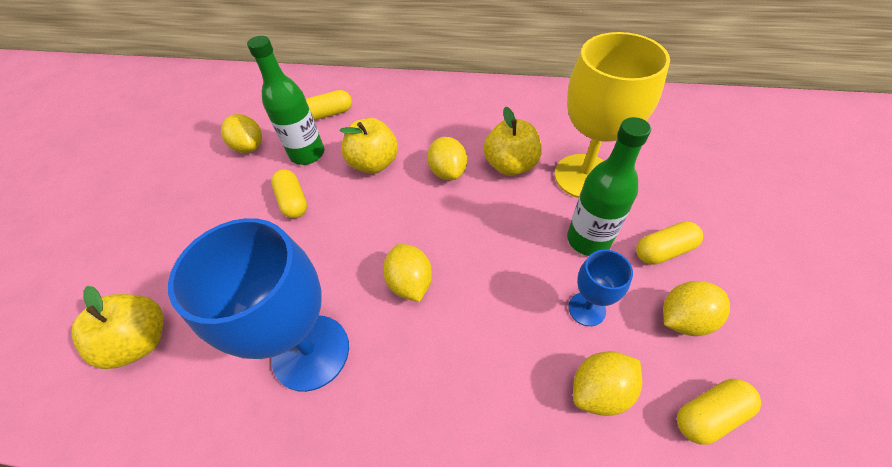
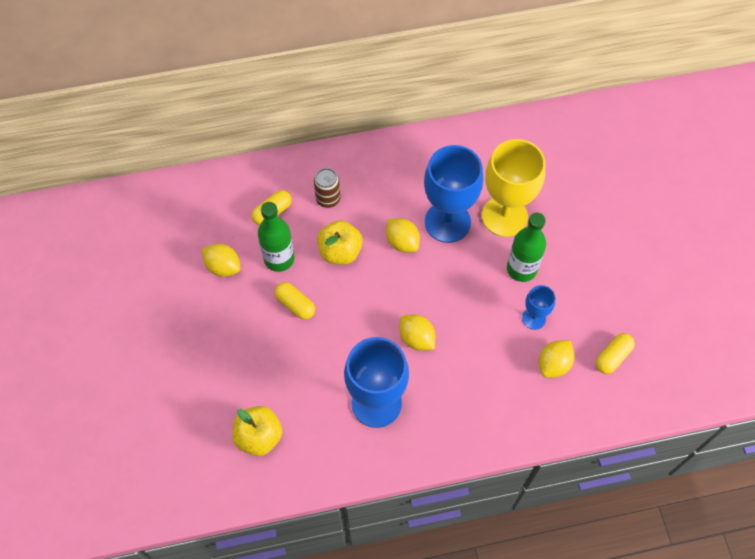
camera: 25 degrees left, 10 degrees up
(390, 115) = (328, 199): none -> brown can
(510, 165) = (447, 222): yellow apple -> blue goblet
(663, 251) = (571, 262): yellow capsule -> none
(684, 318) = (591, 305): yellow lemon -> none

